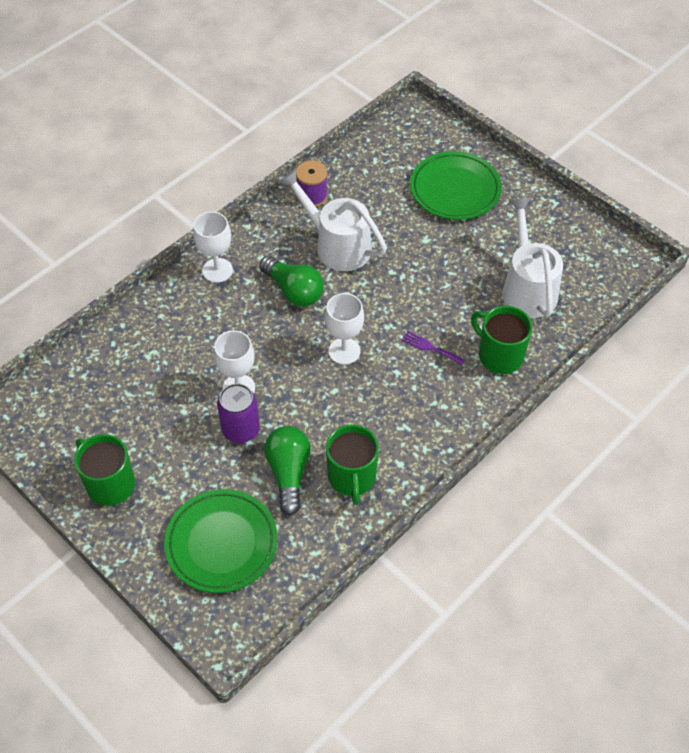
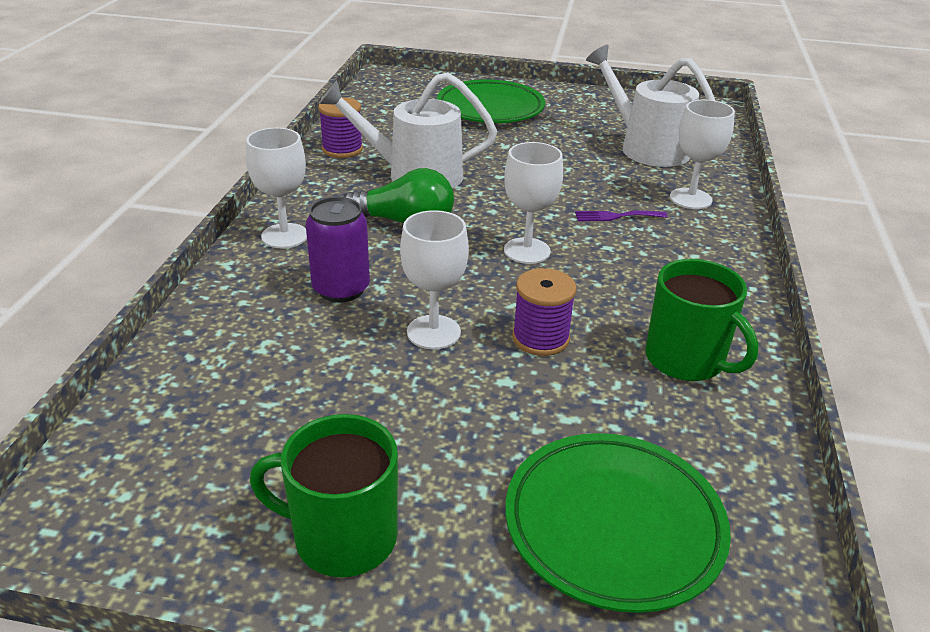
camera: 35 degrees left, 20 degrees down
(241, 430) = (485, 374): purple can -> purple can (341, 289)
(288, 473) = (604, 391): green light bulb -> none
(289, 421) = (540, 338): none -> purple spool
(499, 355) = (690, 199): green mug -> white goblet

